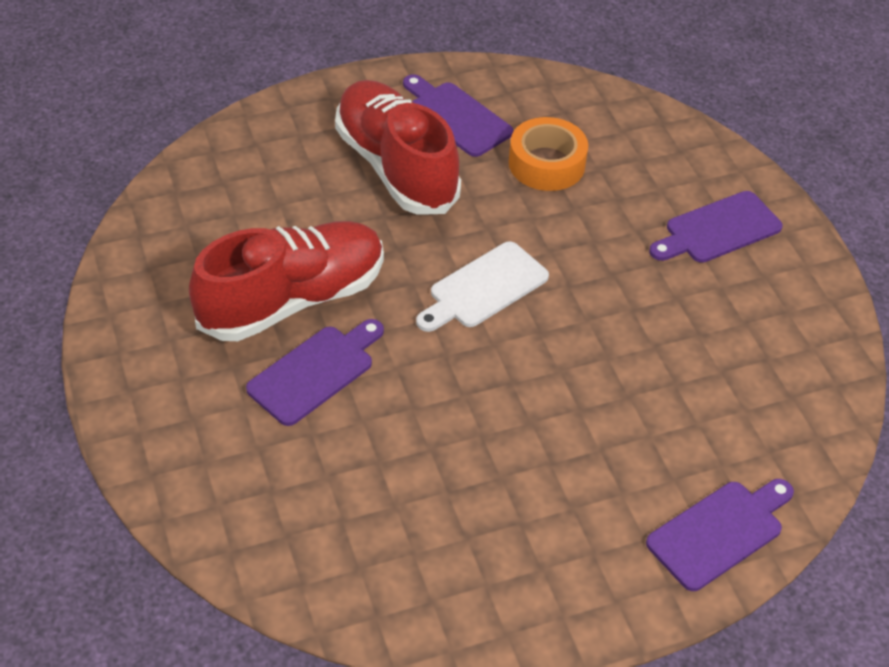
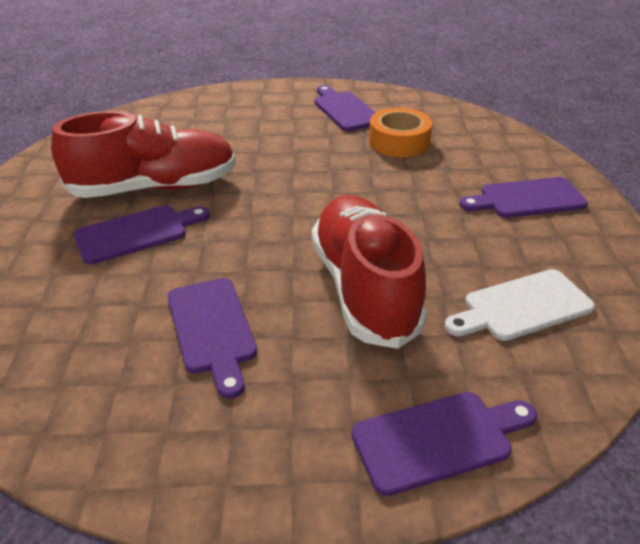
camera: 20 degrees right, 10 degrees down
(396, 167) = (284, 129): red shoe -> red shoe (364, 288)
(469, 473) = (212, 329): none -> purple cutting board
(484, 288) = (307, 204): white cutting board -> white cutting board (522, 306)

